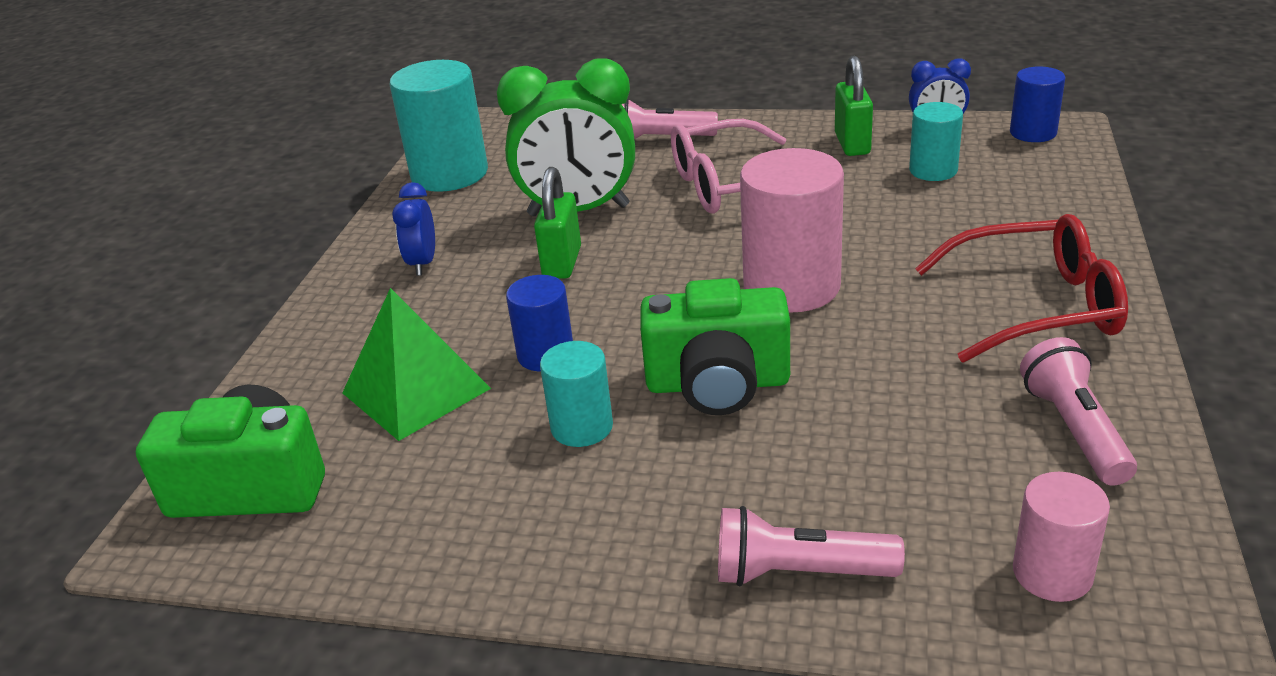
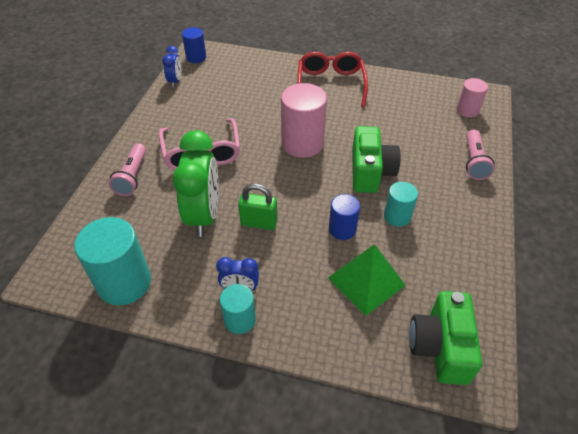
camera: 90 degrees left, 15 degrees up
(852, 144) = (178, 108): green padlock -> none
(933, 170) = (217, 89): turquoise cylinder -> turquoise cylinder (239, 320)
(1074, 429) = (402, 92): pink flashlight -> none

